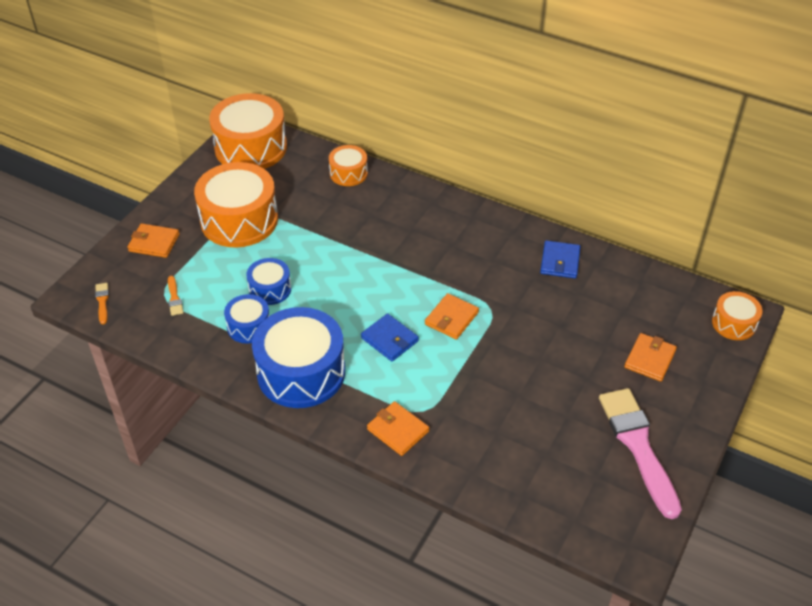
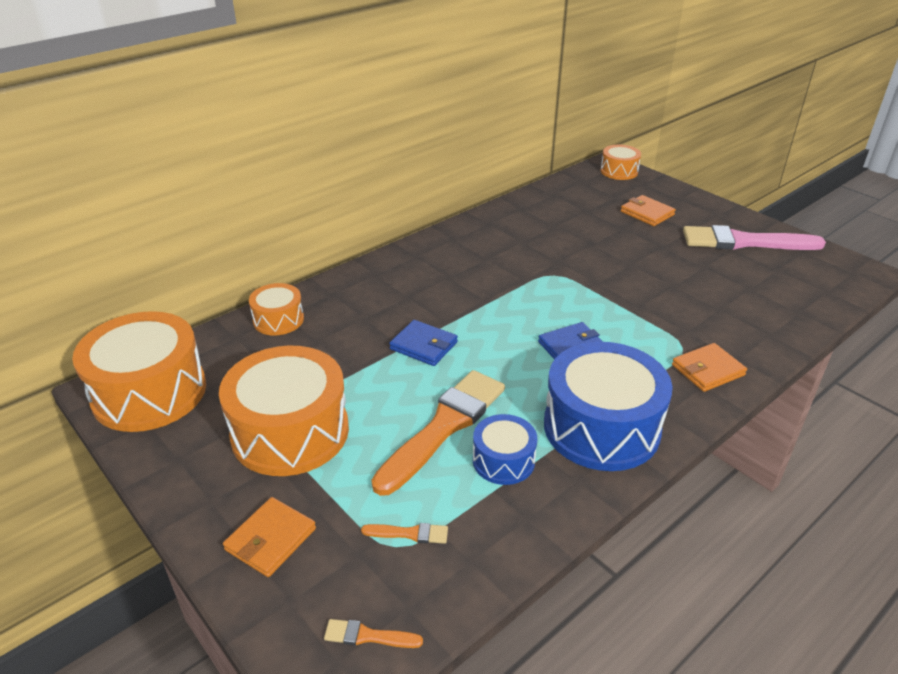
camera: 70 degrees left, 10 degrees down
(270, 289) = (443, 427): blue drum -> orange brush
(451, 318) = (557, 300): orange wallet -> none
(560, 261) = (509, 225): blue wallet -> blue wallet (423, 346)

